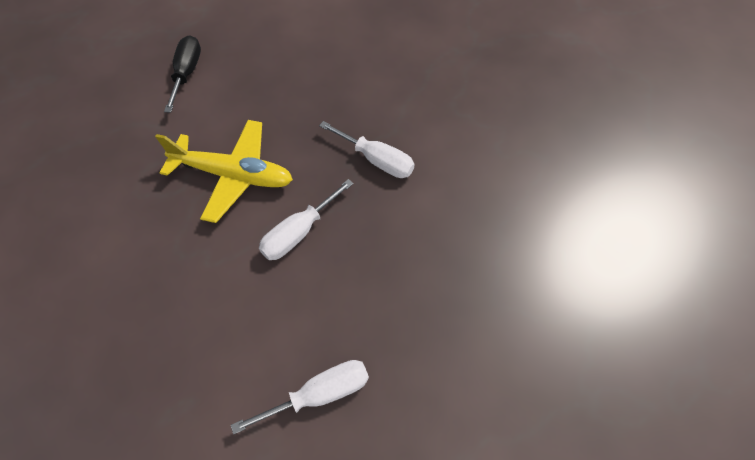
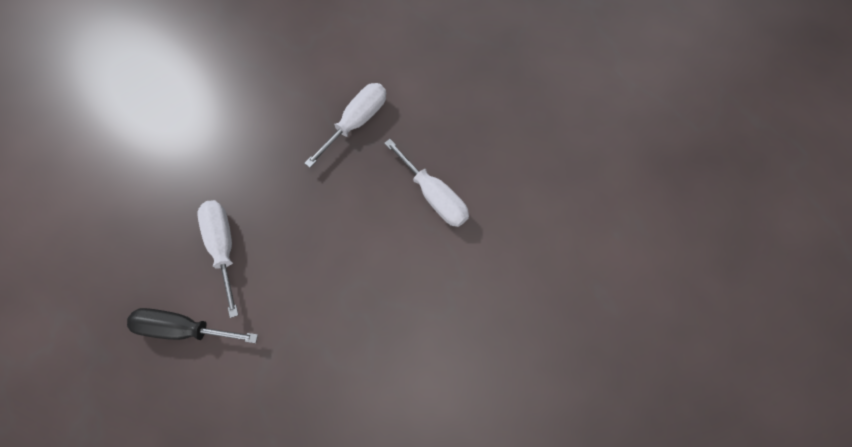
camera: 85 degrees left, 10 degrees up
(234, 175) = (356, 261): yellow plane -> none
(320, 394) = (588, 181): white screwdriver -> white screwdriver (223, 246)

